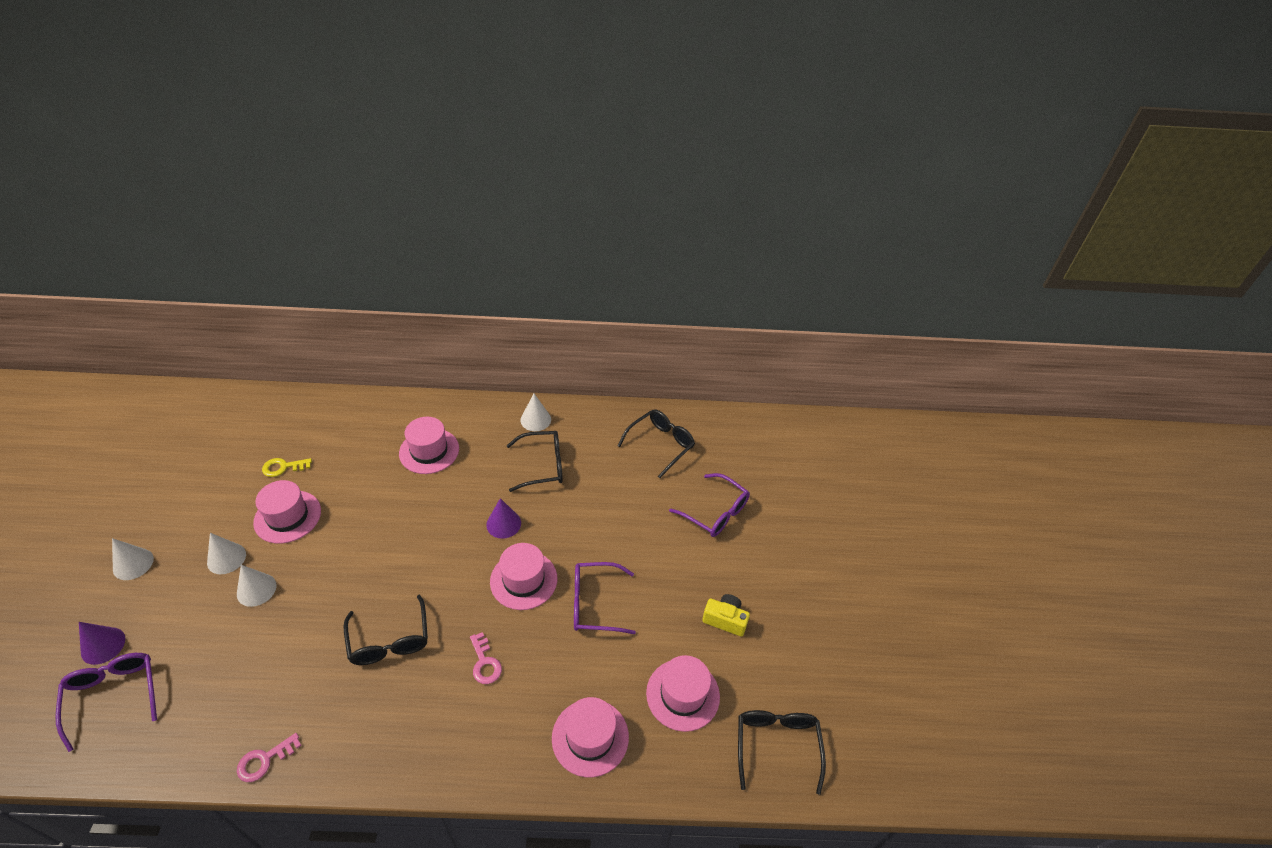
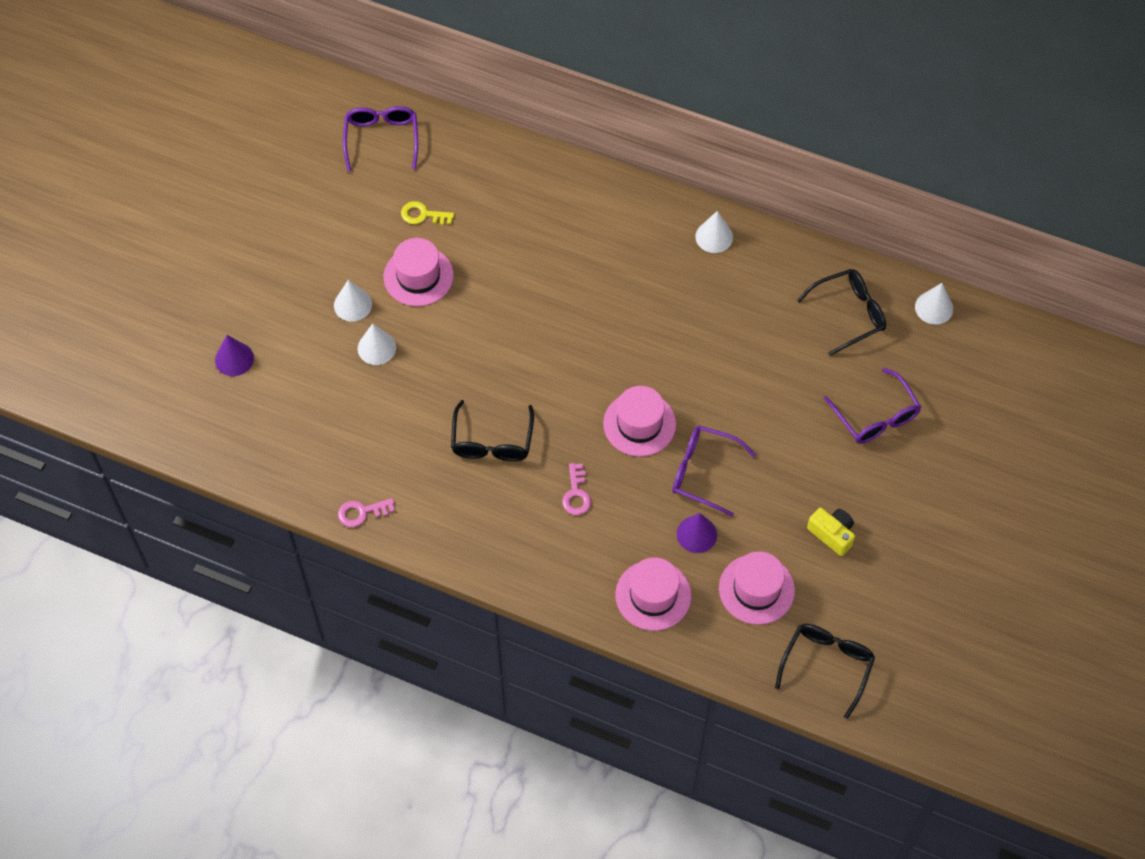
camera: 25 degrees right, 15 degrees up
(114, 696) = (241, 411): purple glasses -> purple glasses (382, 139)
(133, 564) = (265, 282): white cone -> white cone (934, 307)
(429, 451) = (582, 241): pink hat -> none
(503, 524) = (638, 355): purple cone -> purple cone (696, 534)
(542, 466) = (702, 299): black glasses -> none

